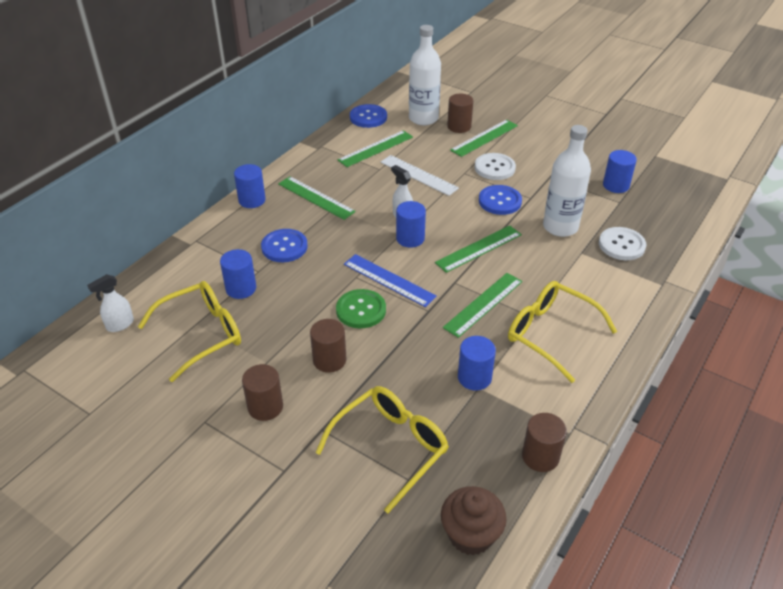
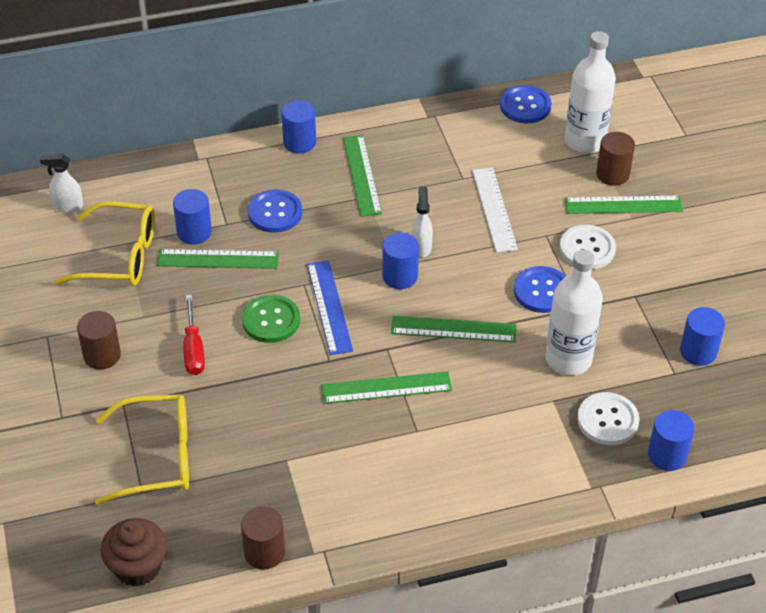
camera: 40 degrees right, 5 degrees up
(329, 360) = (193, 349): brown cylinder -> red screwdriver
(375, 148) = (487, 150): green ruler -> green ruler (218, 259)
(474, 377) = (293, 448): blue cylinder -> blue cylinder (667, 455)
(550, 333) = (412, 457): yellow glasses -> none

